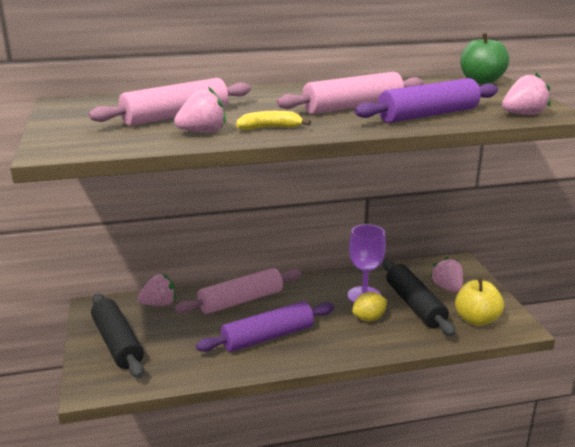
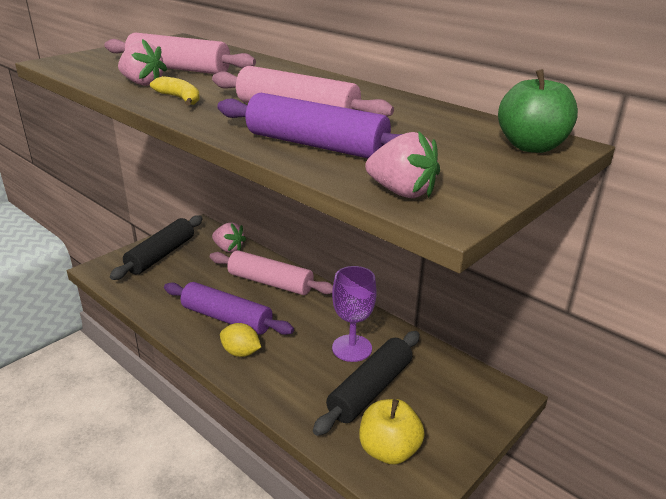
camera: 55 degrees right, 5 degrees up
(369, 318) = (312, 366): yellow lemon -> yellow lemon (241, 352)
(447, 288) = (435, 403): pink strawberry -> none

